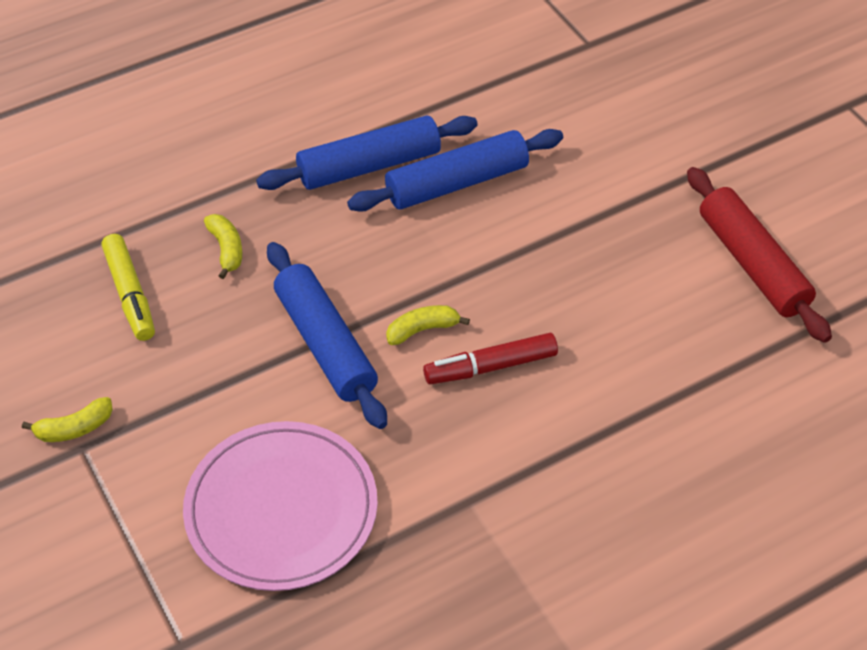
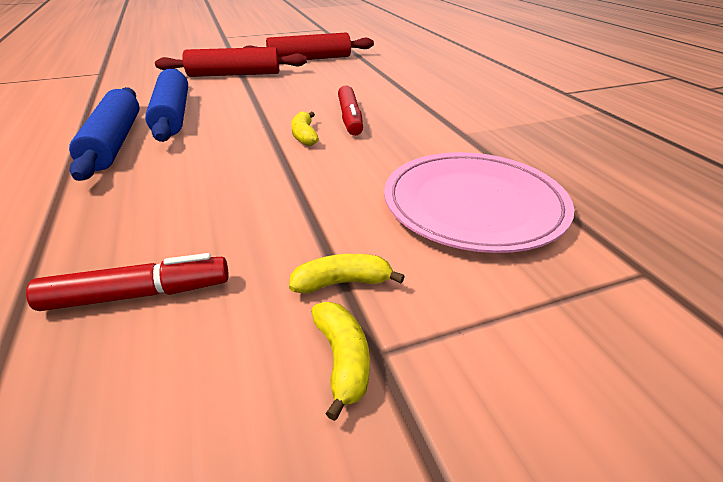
camera: 80 degrees left, 15 degrees down
(130, 294) = (138, 294): yellow marker -> red marker
(226, 249) = (136, 218): yellow banana -> yellow banana (342, 282)
(325, 344) = (296, 173): blue rolling pin -> none
(632, 190) = (234, 74): none -> red rolling pin

